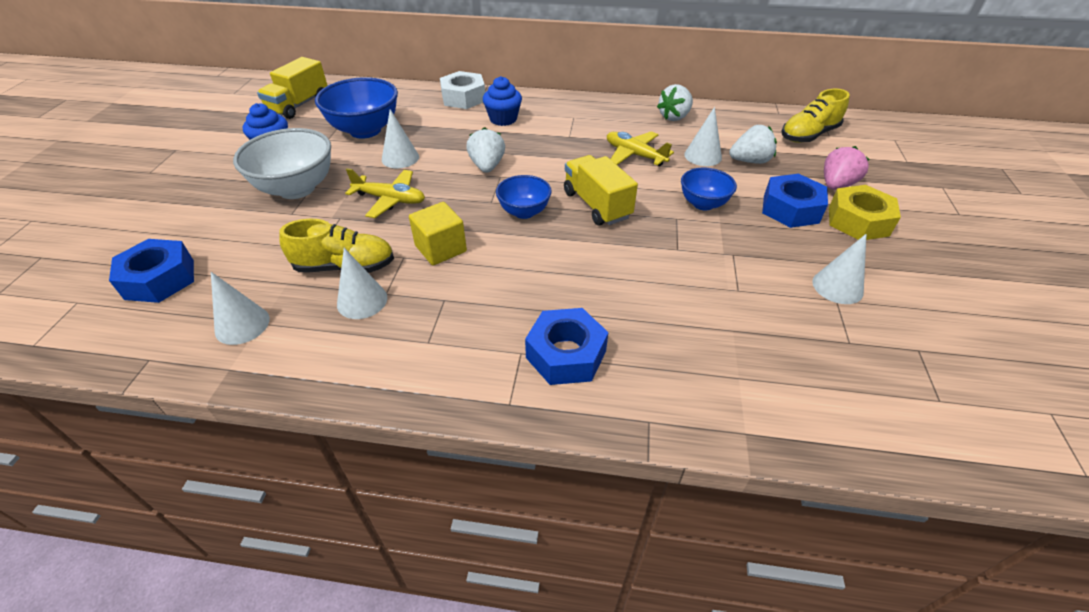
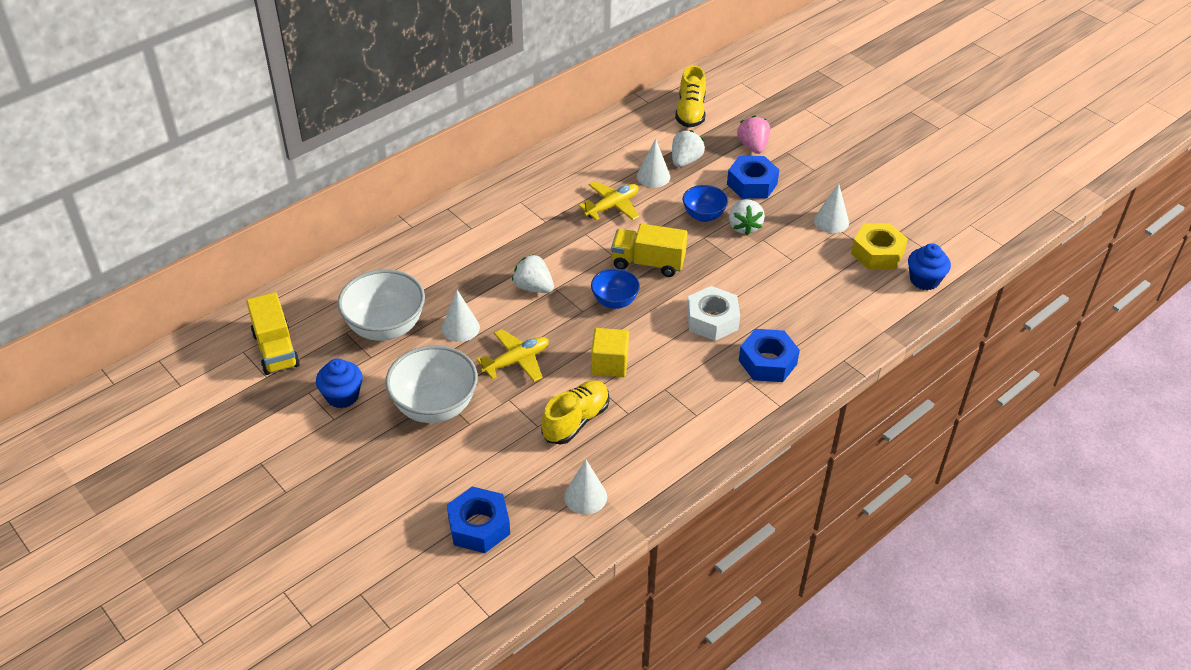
camera: 50 degrees left, 0 degrees up
(362, 301) = (623, 428): white cone -> none
(365, 130) = (385, 327): blue bowl -> white bowl
(463, 98) = (405, 242): white nut -> white nut (712, 320)
(503, 119) = (473, 240): blue cupcake -> blue cupcake (924, 280)
(635, 155) = (612, 206): yellow plane -> yellow plane turned 150 degrees clockwise
(674, 117) = (588, 153): white strawberry -> white strawberry (744, 227)
(858, 221) = (793, 167): yellow nut -> yellow nut (877, 253)

